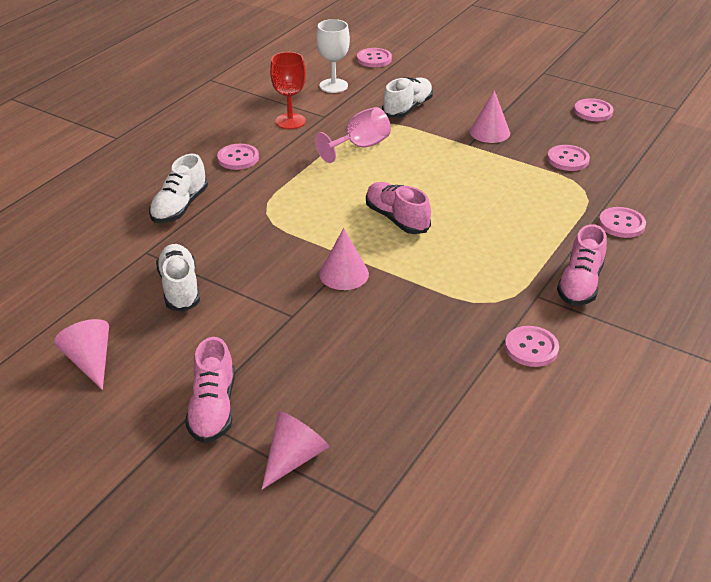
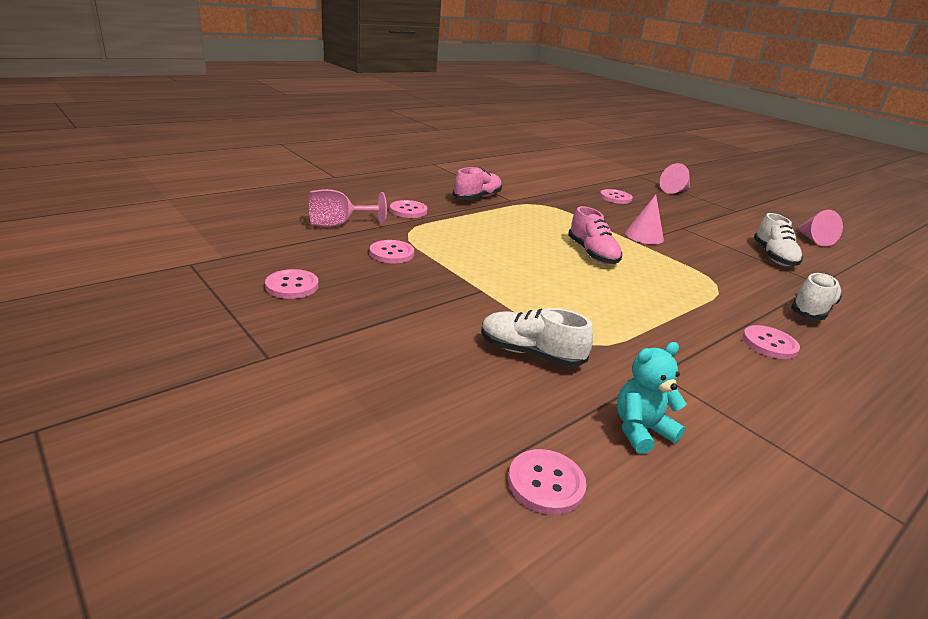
camera: 165 degrees left, 10 degrees down
(213, 408) = (723, 210): pink shoe -> none
(290, 121) = (710, 378): red goblet -> none
(333, 86) = (641, 430): white goblet -> turquoise teddy bear
(360, 146) = (613, 320): pink goblet -> pink goblet (338, 224)
(407, 108) = (530, 353): white shoe -> white shoe turned 60 degrees clockwise
(489, 132) = (445, 296): pink cone -> none
(531, 348) = (533, 188): pink button -> pink button (615, 198)

